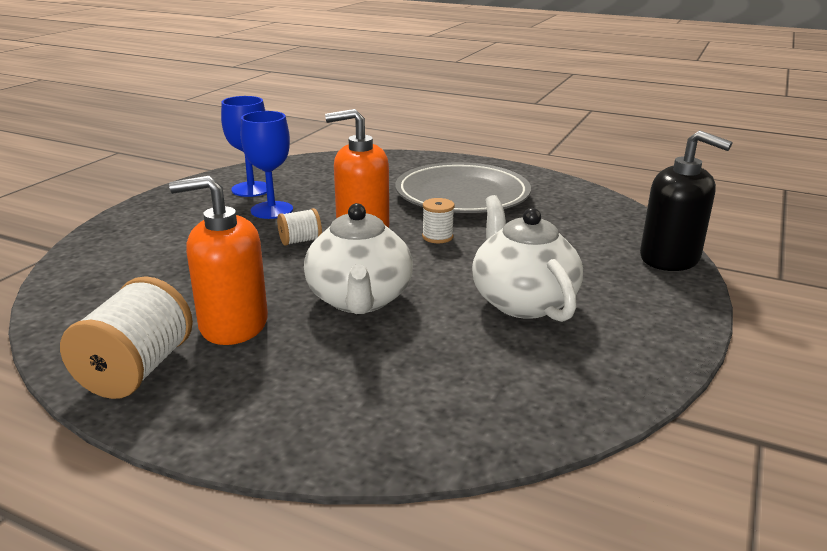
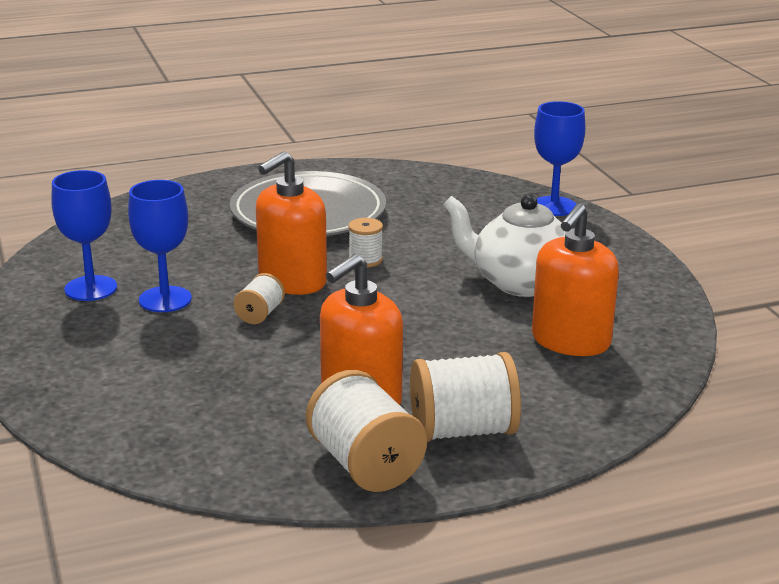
camera: 45 degrees left, 0 degrees up
(243, 387) = (462, 431): none -> white spool
(359, 299) = (411, 336): white teapot -> none
(470, 366) = (570, 341): none -> orange soap dispenser
(670, 258) = (554, 206): black soap dispenser -> blue goblet

